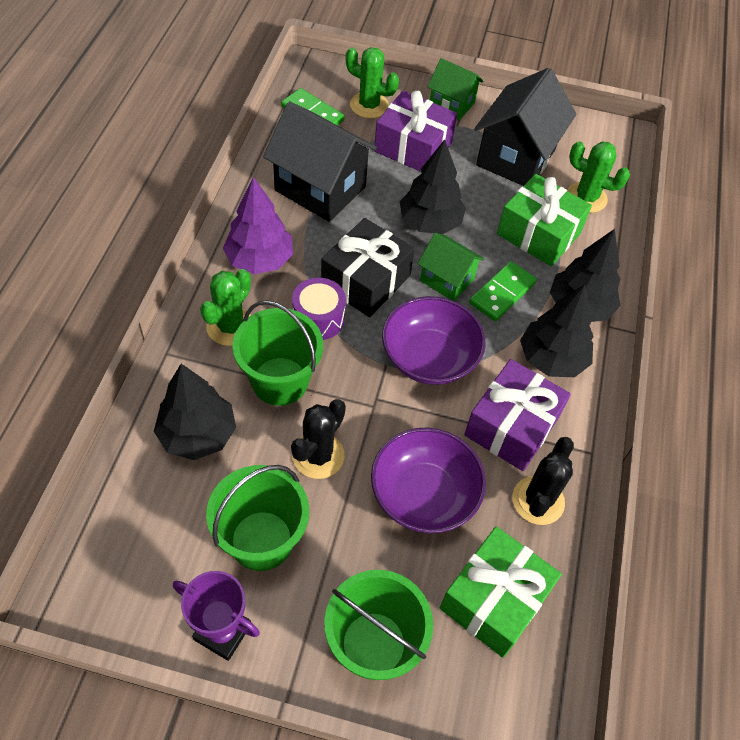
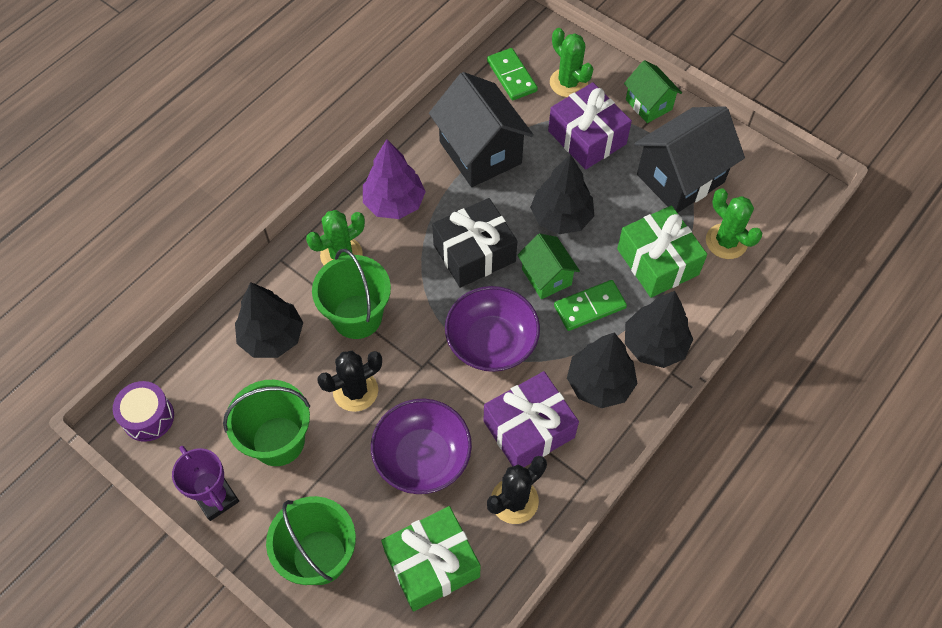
camera: 30 degrees right, 5 degrees up
(318, 318) = (416, 273): purple drum -> purple drum (148, 417)

